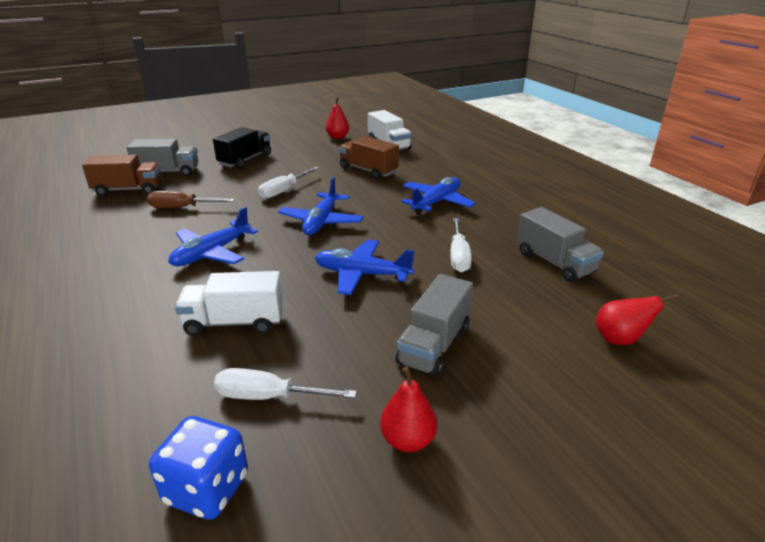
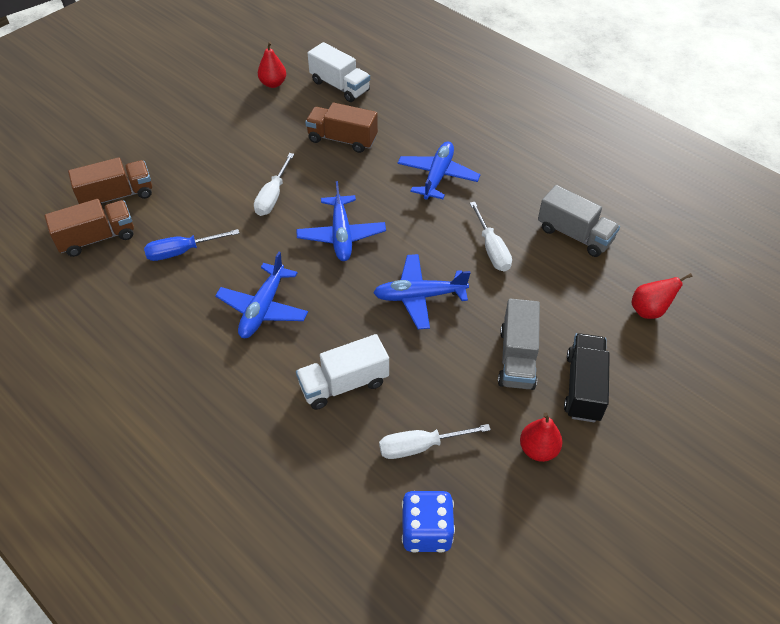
camera: 20 degrees left, 20 degrees up
(167, 172) = (117, 196): grey truck -> brown truck
(182, 208) = (182, 251): brown screwdriver -> blue screwdriver
(245, 160) = (193, 152): black truck -> black truck (583, 387)

